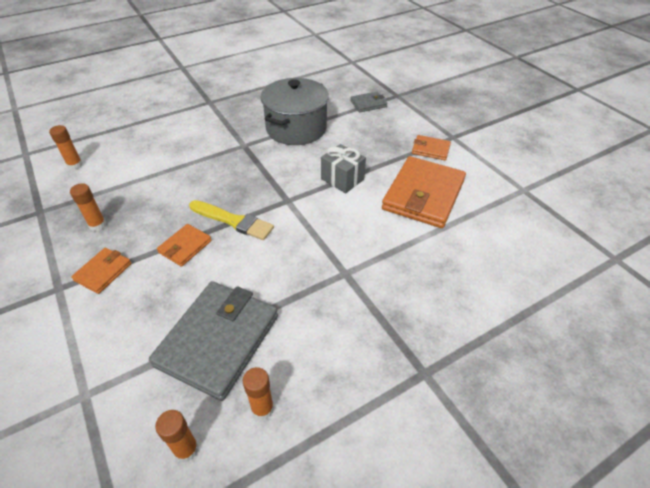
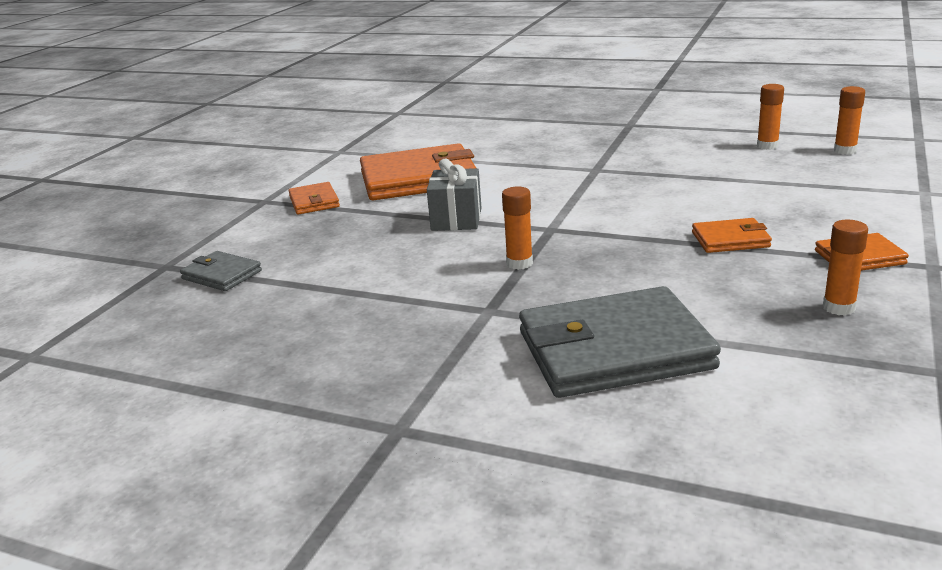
camera: 125 degrees left, 20 degrees down
(75, 165) = (831, 432): orange glue stick -> orange glue stick (519, 263)
(218, 340) = (767, 177): grey wallet -> grey wallet (614, 350)
(233, 221) = (642, 237): yellow brush -> none
(296, 128) = (378, 294): grey pot -> none

